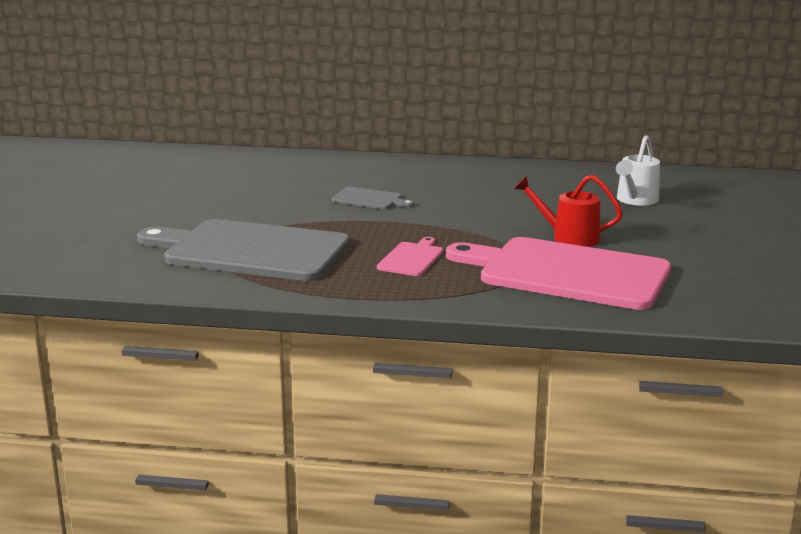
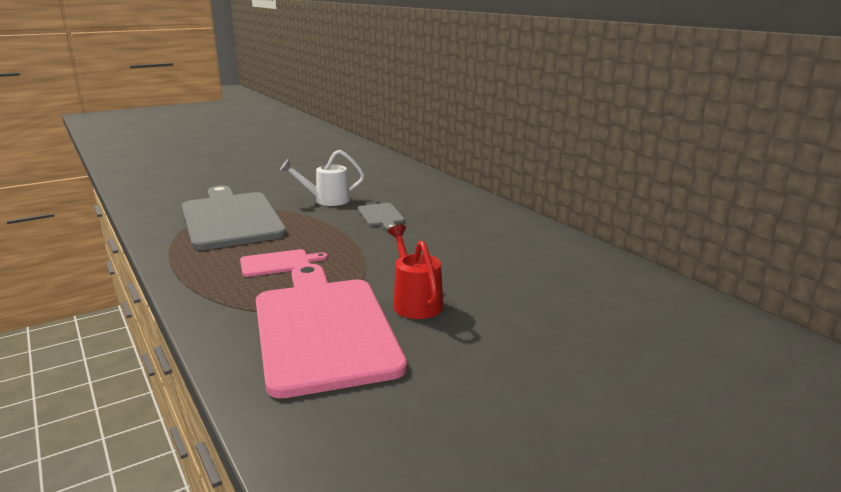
camera: 50 degrees right, 0 degrees up
(635, 200) = (567, 300): white watering can -> white watering can (327, 200)

